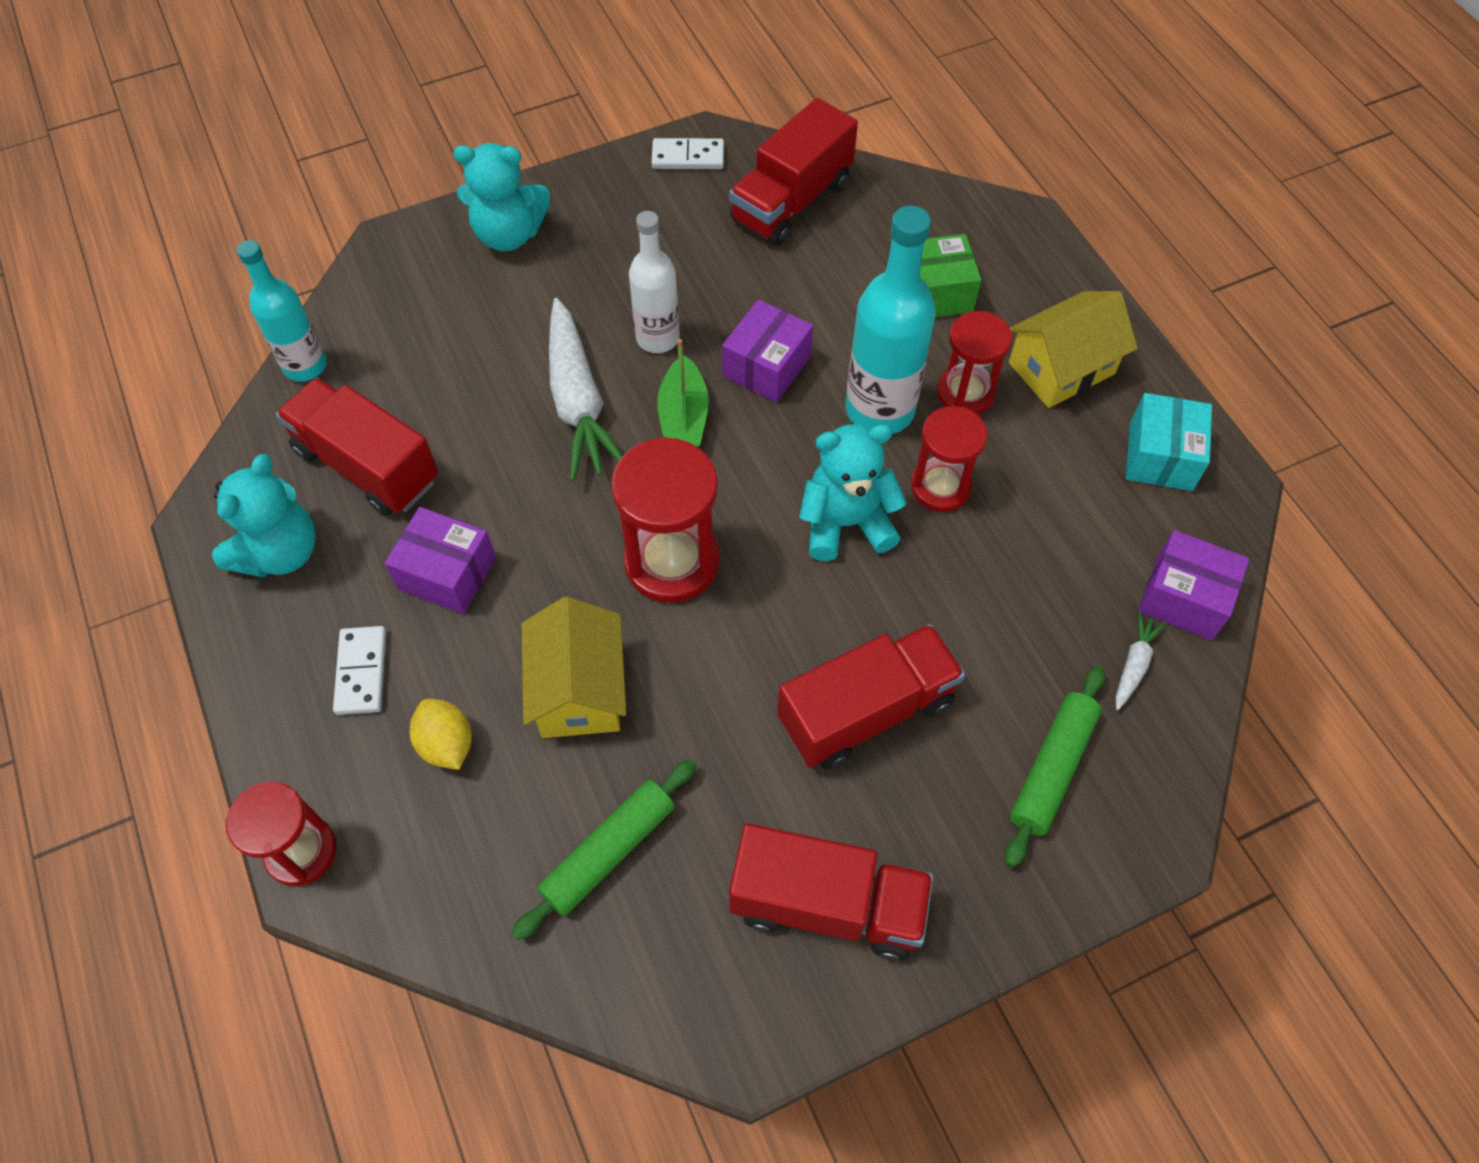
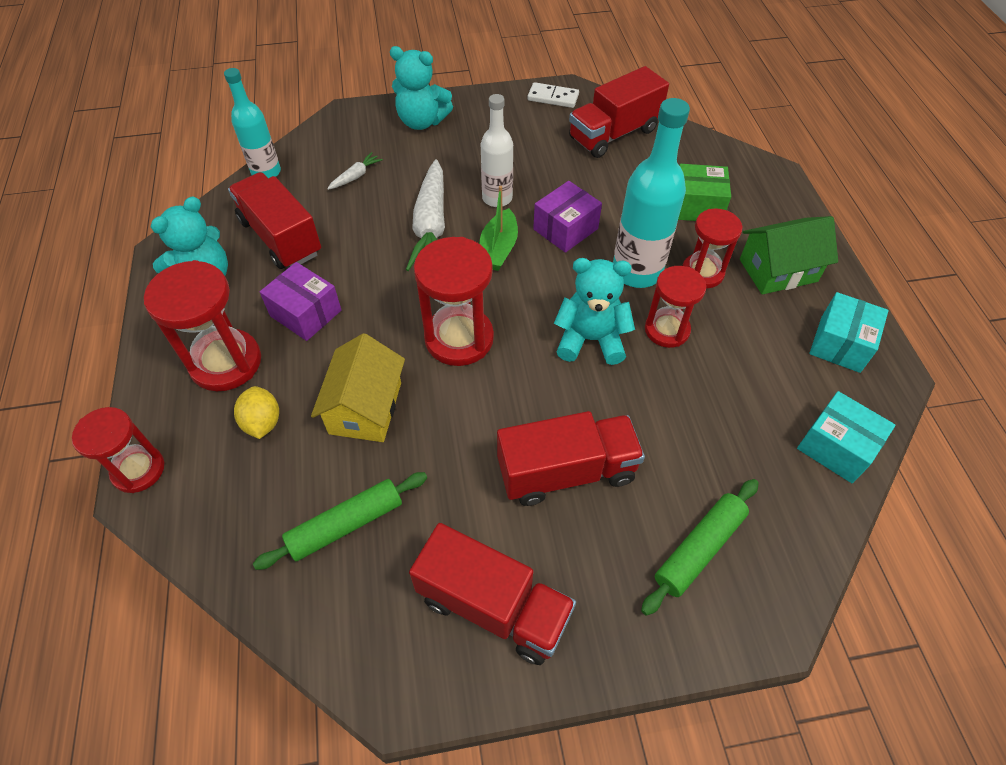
camera: 15 degrees right, 5 degrees down
(362, 672) = (226, 362): white domino -> red hourglass
(1061, 368) = (778, 270): yellow house -> green house
(1134, 664) = (784, 486): white carrot -> white carrot (356, 176)
(1184, 598) = (836, 447): purple box -> turquoise box

